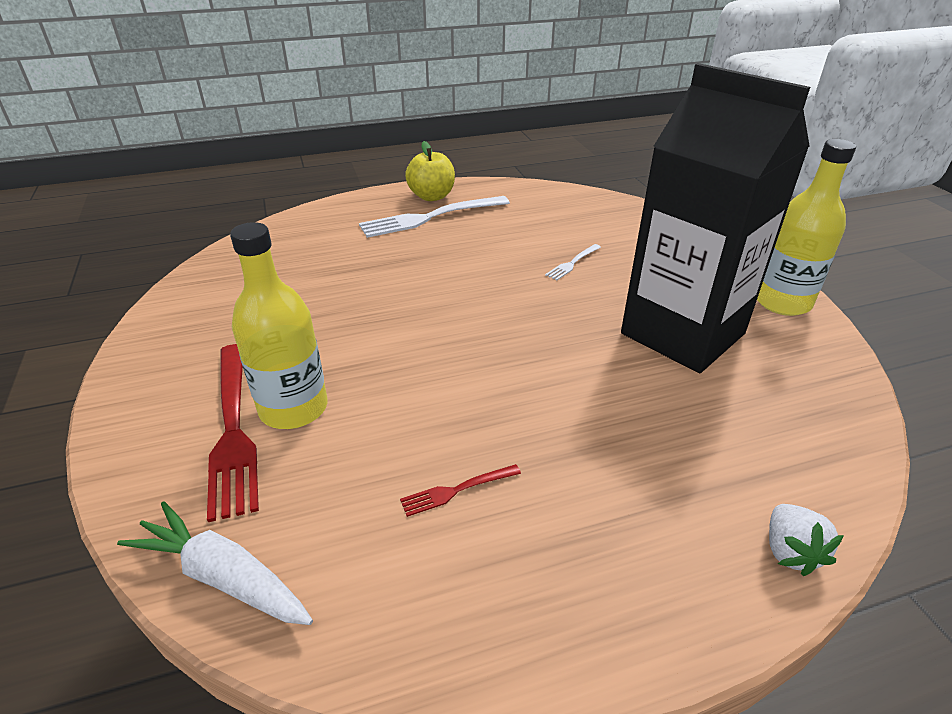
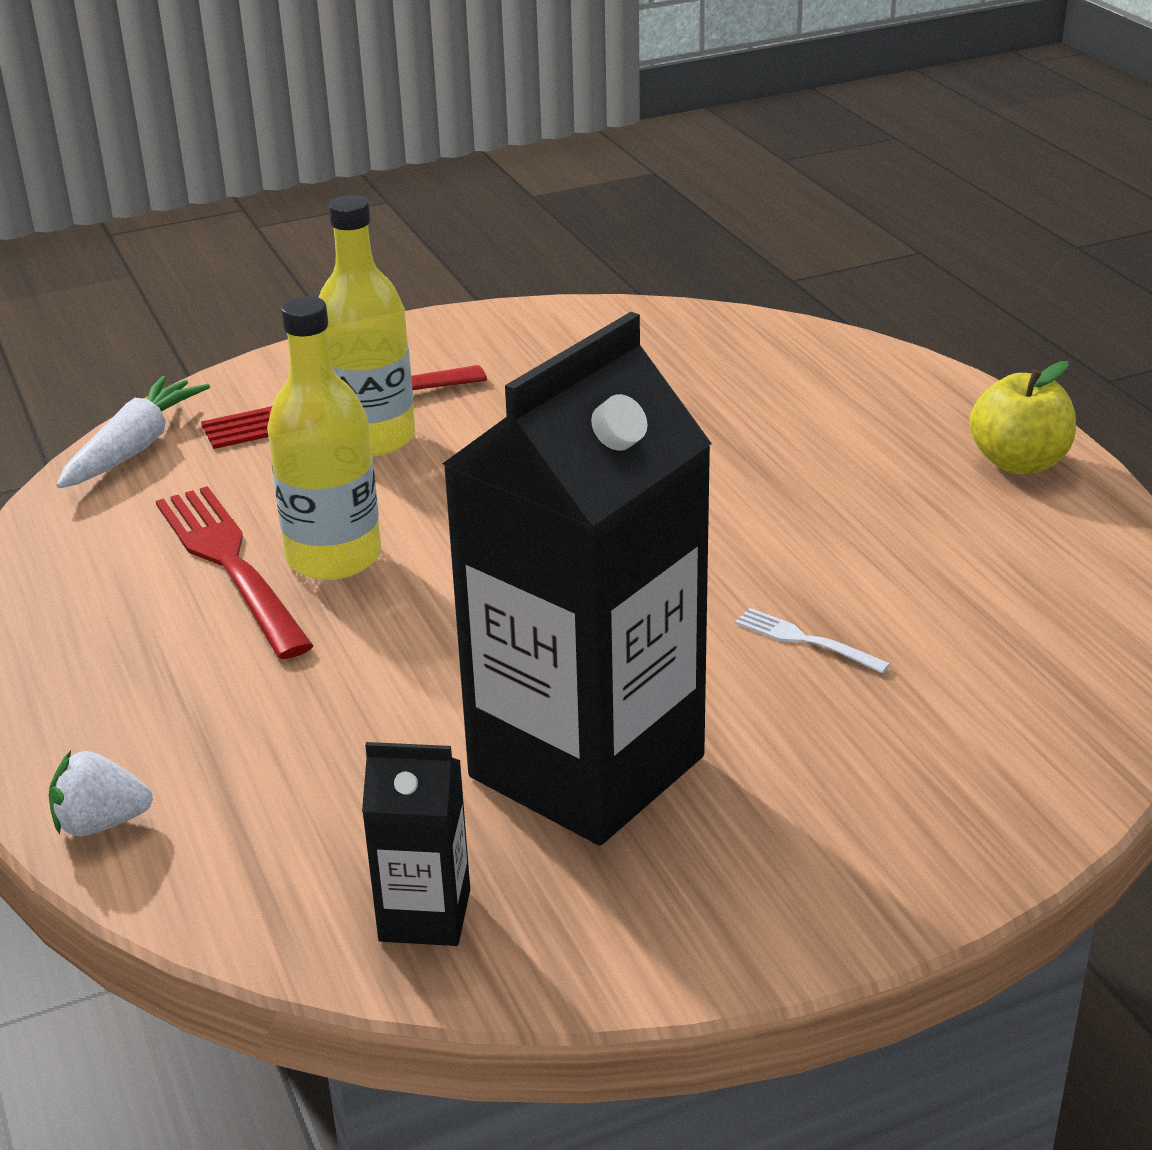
camera: 85 degrees right, 5 degrees down
(429, 218) = (924, 471): white fork -> none
(456, 490) = (229, 564): red fork -> red fork, size x2.15
(782, 302) = (732, 920): yellow bottle -> yellow bottle (333, 557)
(818, 393) = (425, 915): none -> black carton

